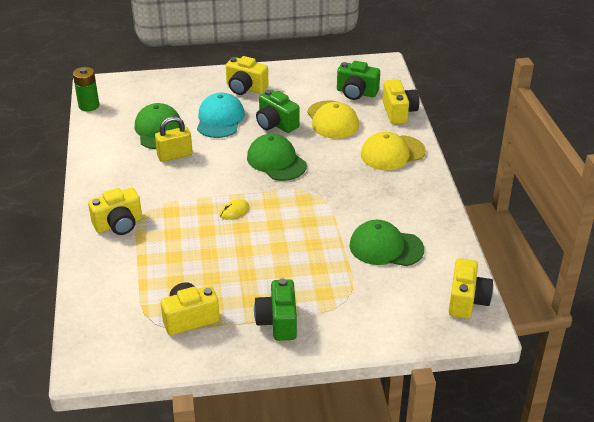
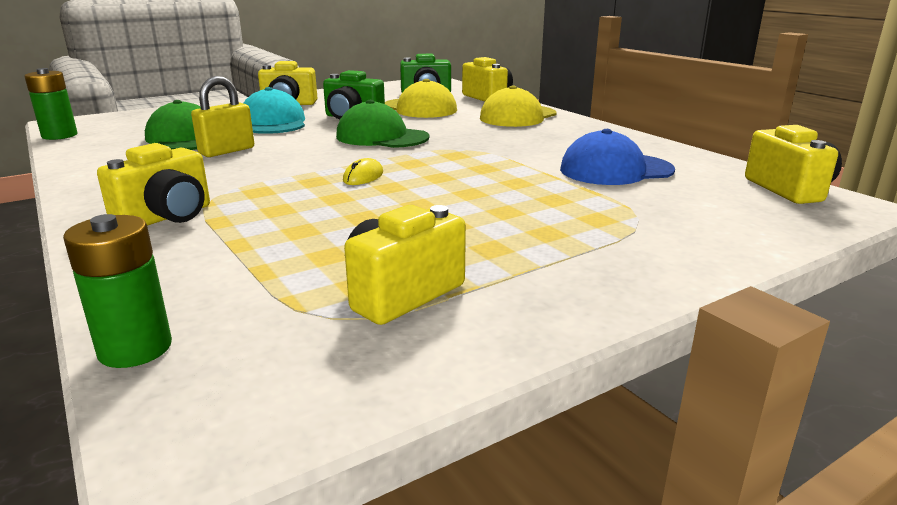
camera: 25 degrees left, 15 degrees down
(80, 317) = (135, 348): none -> green battery
(278, 322) = (569, 262): green camera -> none
(386, 247) = (615, 170): green cap -> blue cap

